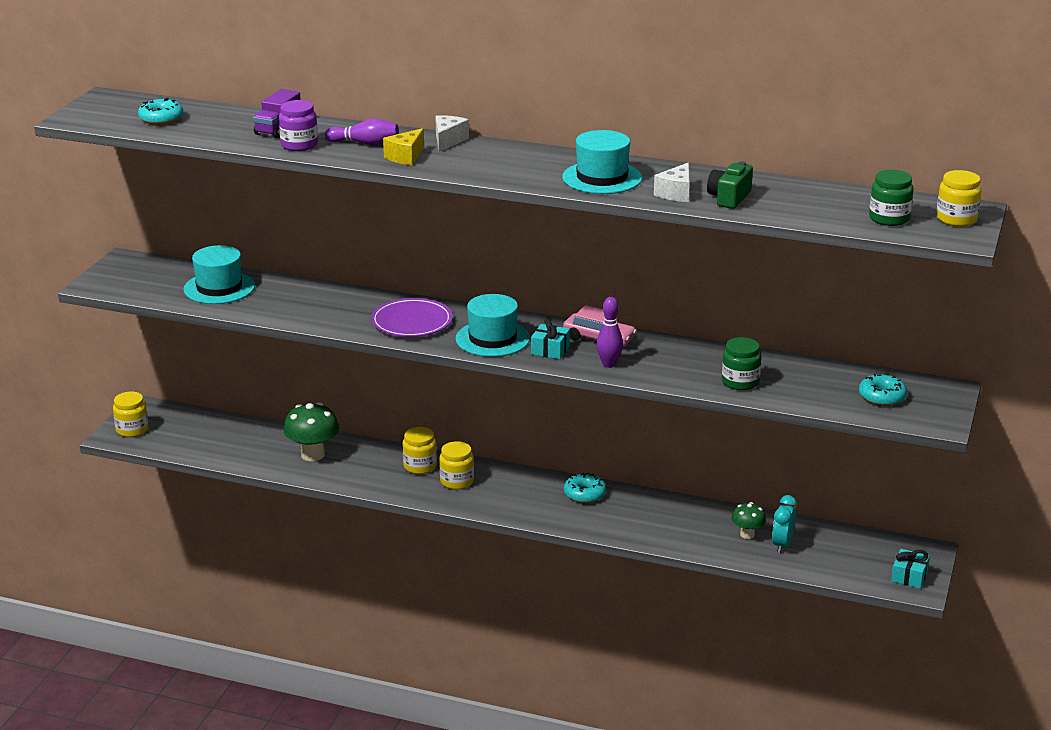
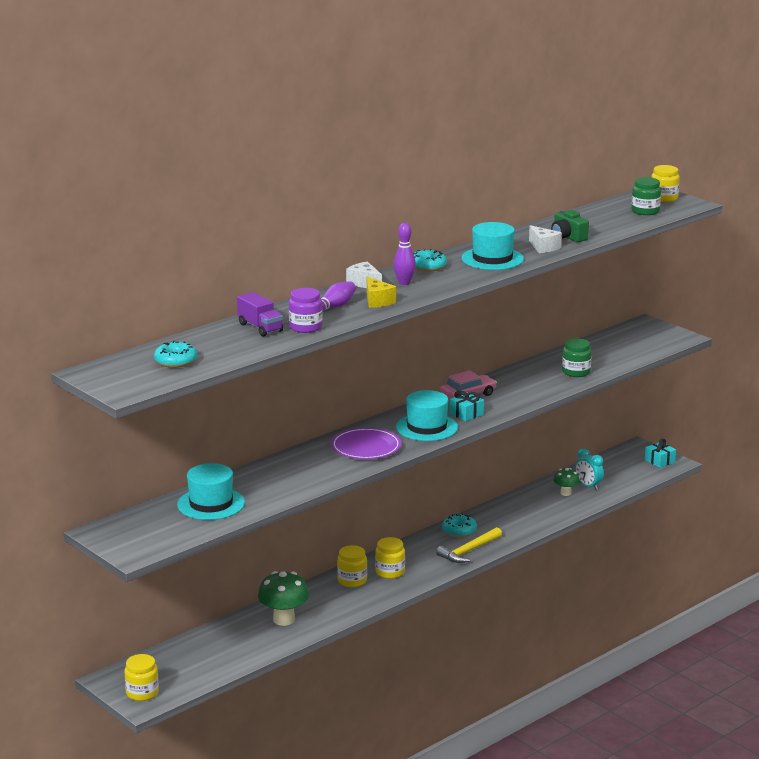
camera: 60 degrees left, 5 degrees down
(546, 513) = (468, 551): none -> yellow hammer
(609, 364) = (508, 402): purple bowling pin -> purple bowling pin (404, 283)
(882, 397) = (637, 342): turquoise donut -> turquoise donut (427, 267)

